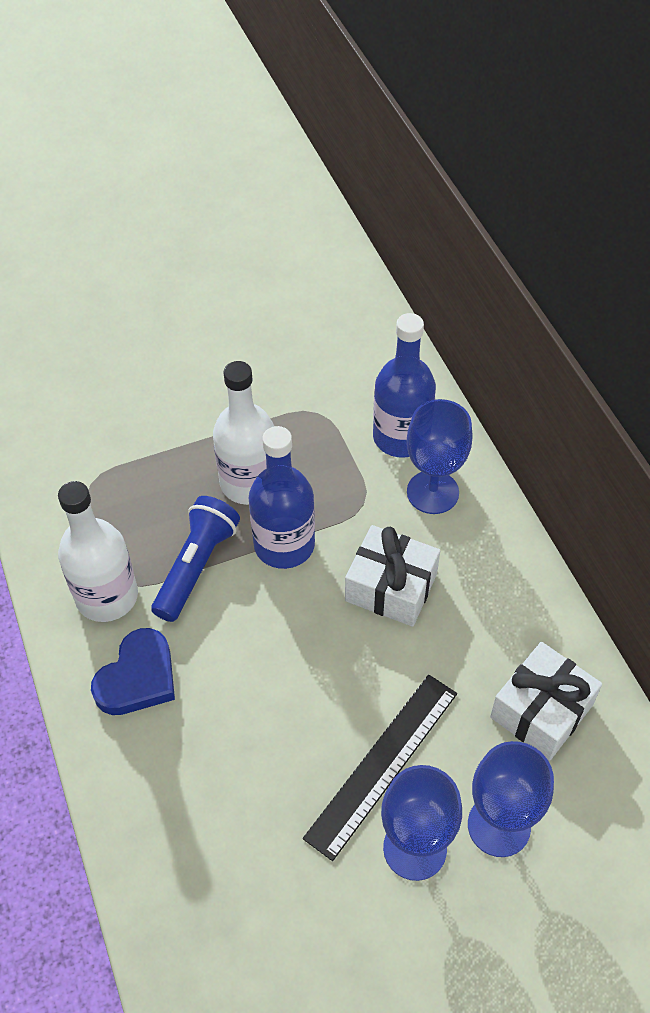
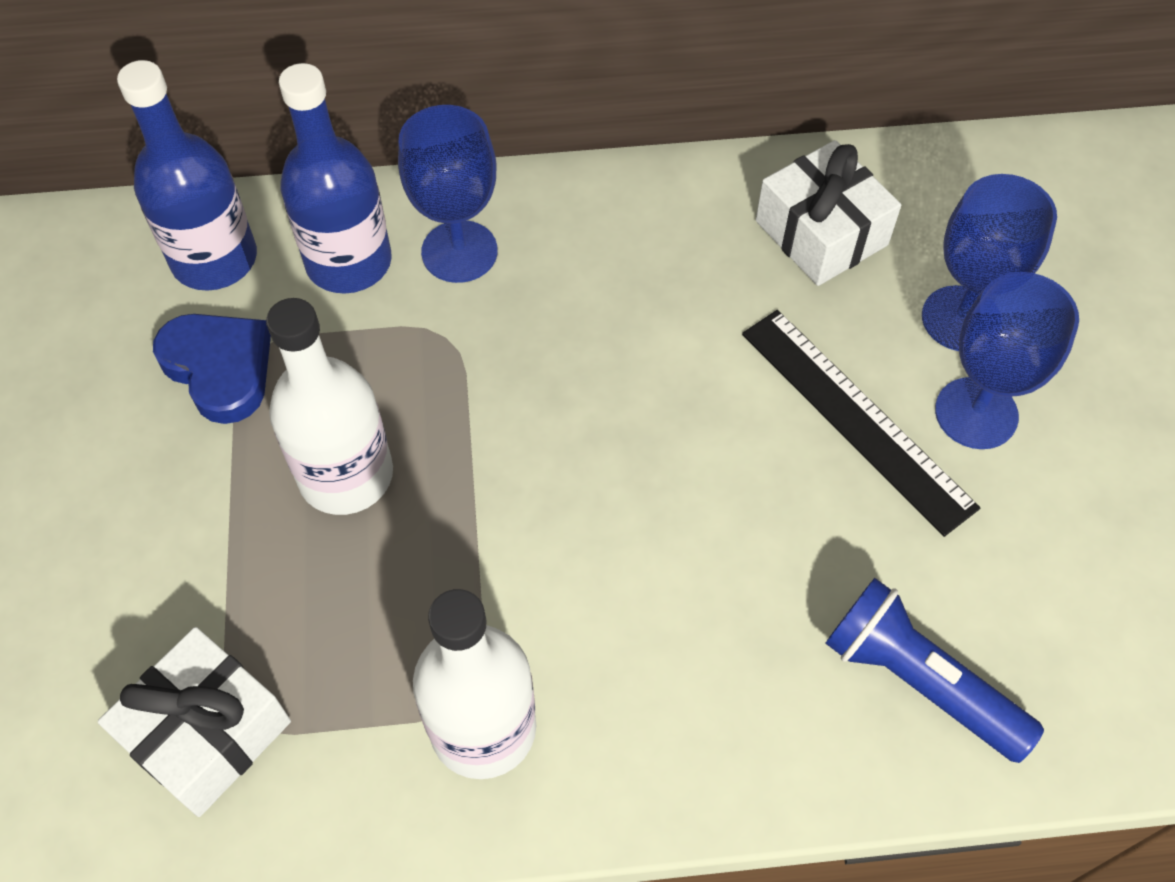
camera: 75 degrees left, 5 degrees up
(138, 678) = (646, 705): blue heart -> blue heart (219, 368)
(196, 566) = (473, 582): blue flashlight -> blue flashlight (919, 681)
(284, 545) = (478, 453): blue bottle -> blue bottle (214, 259)
(391, 587) = (596, 340): white gift -> white gift (207, 733)

